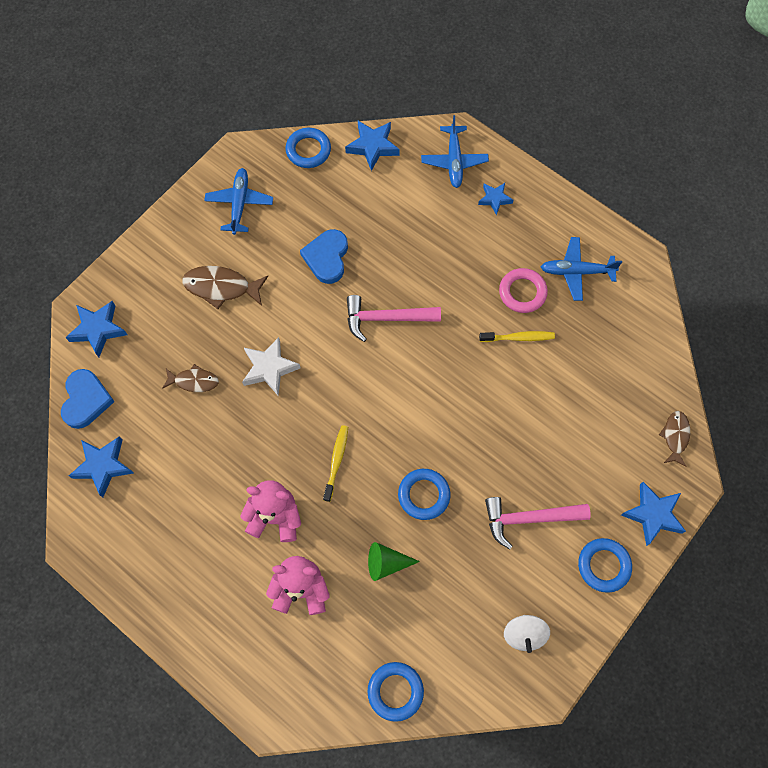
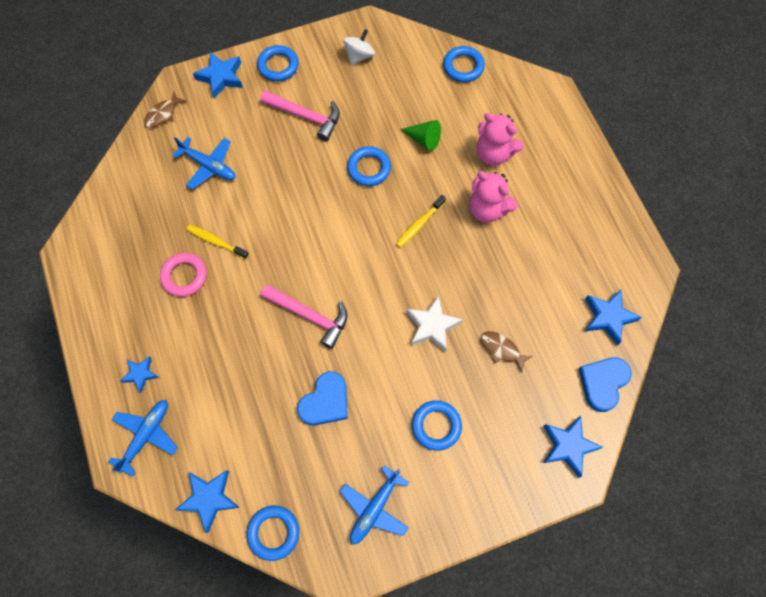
camera: 150 degrees left, 0 degrees up
(221, 287) = (436, 426): brown fish -> blue ring
(576, 272) = (128, 269): blue plane -> blue plane (209, 166)

